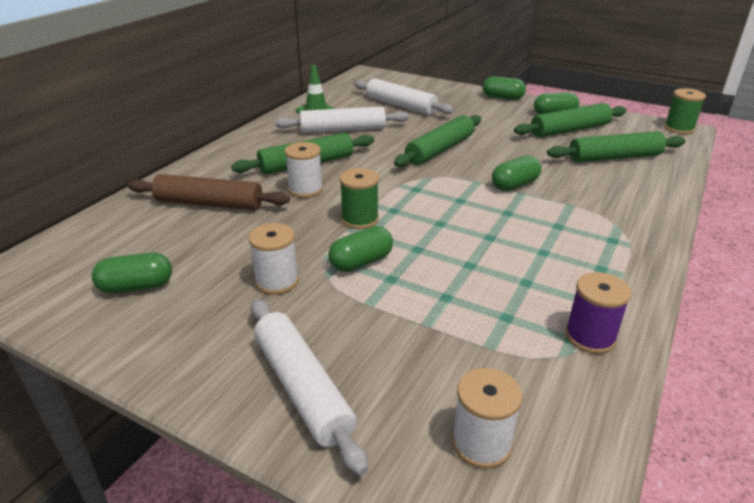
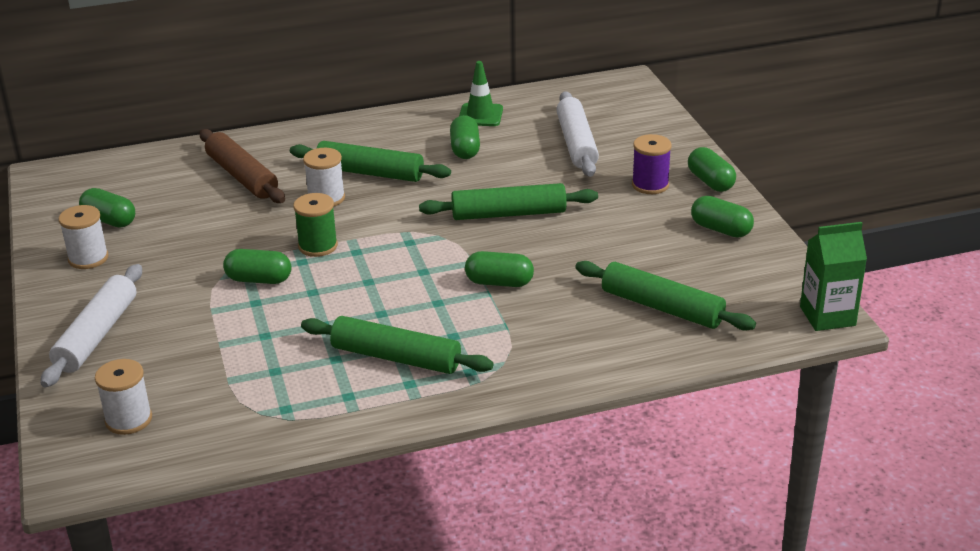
camera: 45 degrees right, 0 degrees up
(277, 281) = (187, 263): white spool -> white spool (88, 258)
(343, 130) = (465, 149): white rolling pin -> green capsule
(569, 130) = (691, 255): green rolling pin -> green rolling pin (396, 357)
(590, 337) = (299, 415): purple spool -> purple spool (650, 185)
(679, 128) = (827, 316): green spool -> green carton

